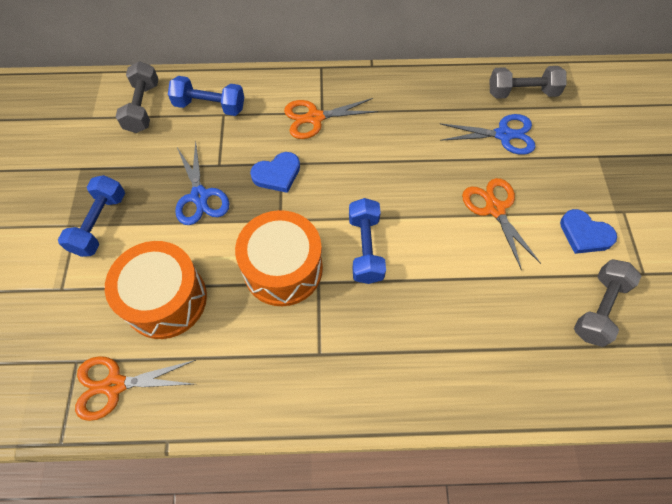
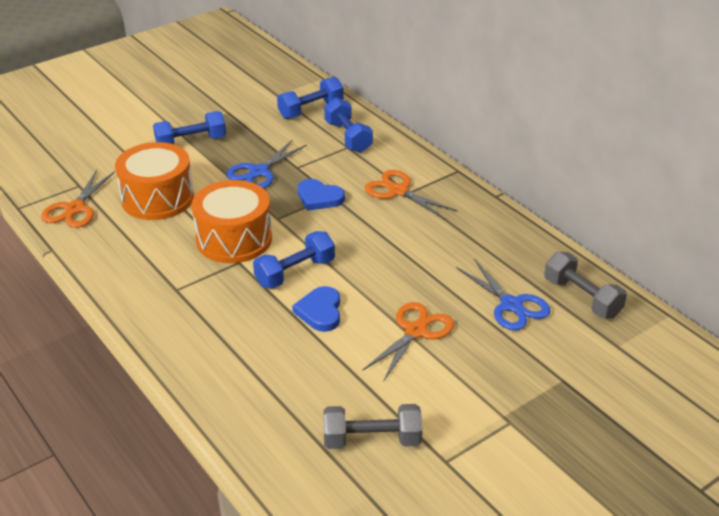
camera: 55 degrees right, 25 degrees down
(115, 385) = (75, 209): orange scissors -> orange scissors turned 120 degrees counterclockwise
(143, 107) = (311, 110): grey dumbbell -> blue dumbbell
(584, 234) = (450, 402): blue heart -> blue heart (320, 311)

